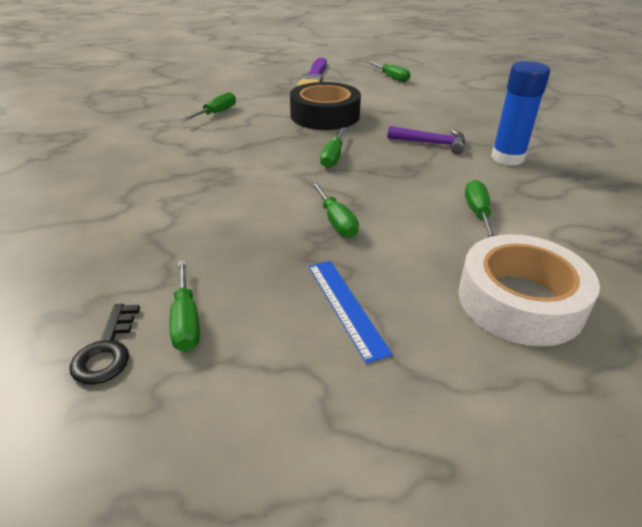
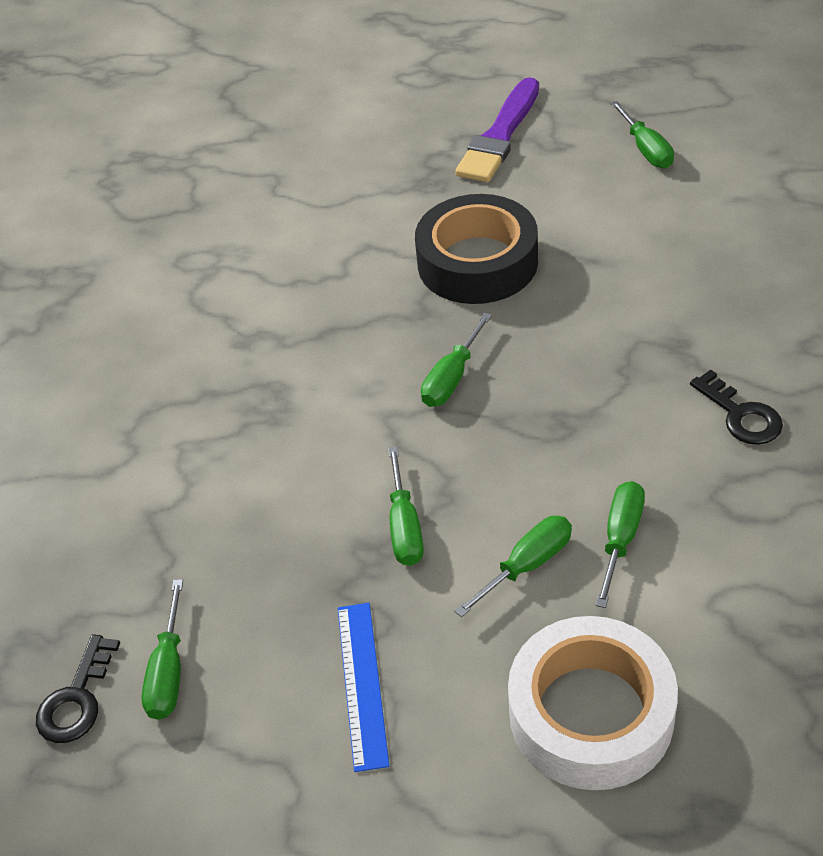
camera: 20 degrees right, 10 degrees up
(216, 113) = (300, 237): green screwdriver -> green screwdriver (527, 565)
(431, 143) = (629, 361): purple hammer -> none
(507, 158) = (741, 415): blue glue stick -> black key

